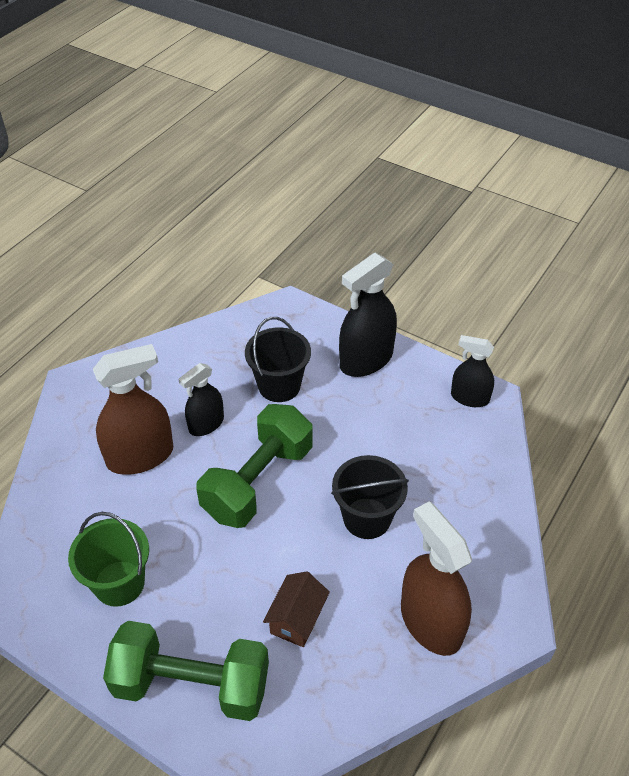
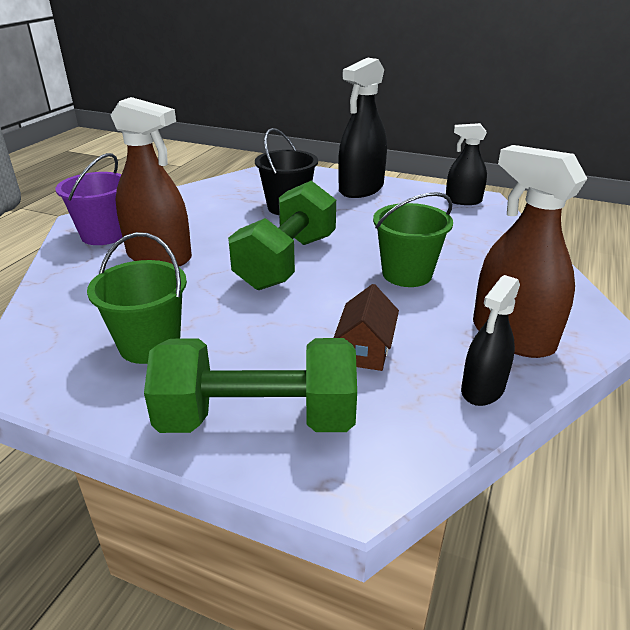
camera: 10 degrees left, 15 degrees down
(92, 411) = (104, 235): none -> purple bucket
(140, 456) = (159, 257): brown spray bottle -> brown spray bottle turned 60 degrees clockwise
(206, 424) = (223, 233): black spray bottle -> black spray bottle (483, 389)
(367, 518) = (407, 274): black bucket -> green bucket

